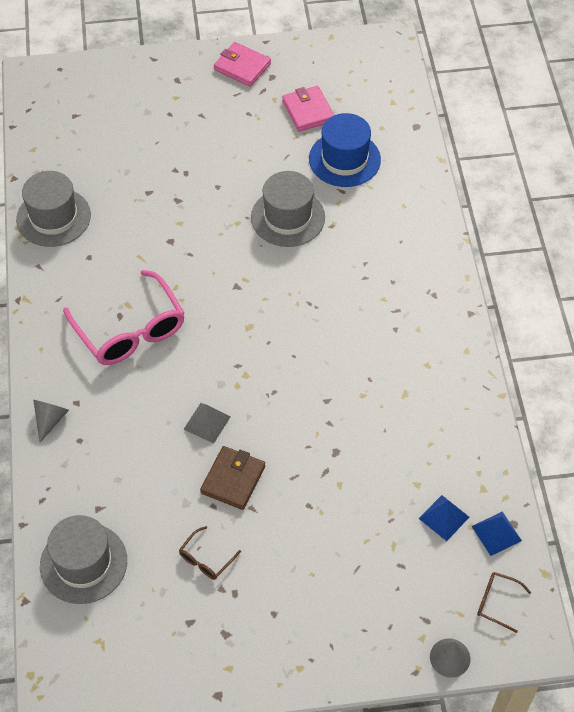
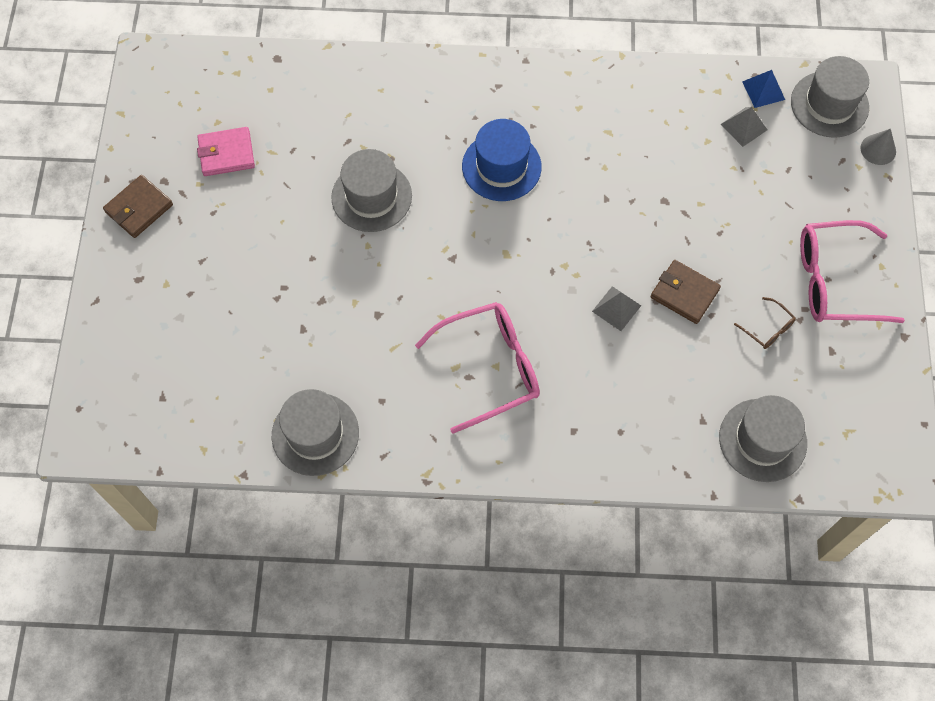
camera: 80 degrees left, 10 degrees up
(50, 420) = (591, 459): grey cone -> none
(242, 67) = (139, 208): pink wallet -> brown wallet
(272, 620) = (834, 281): none -> pink glasses
(344, 159) = (305, 131): blue hat -> blue hat (501, 166)
(444, 517) = (744, 127): blue pyramid -> grey pyramid
(497, 602) = (829, 104): brown glasses -> grey hat

